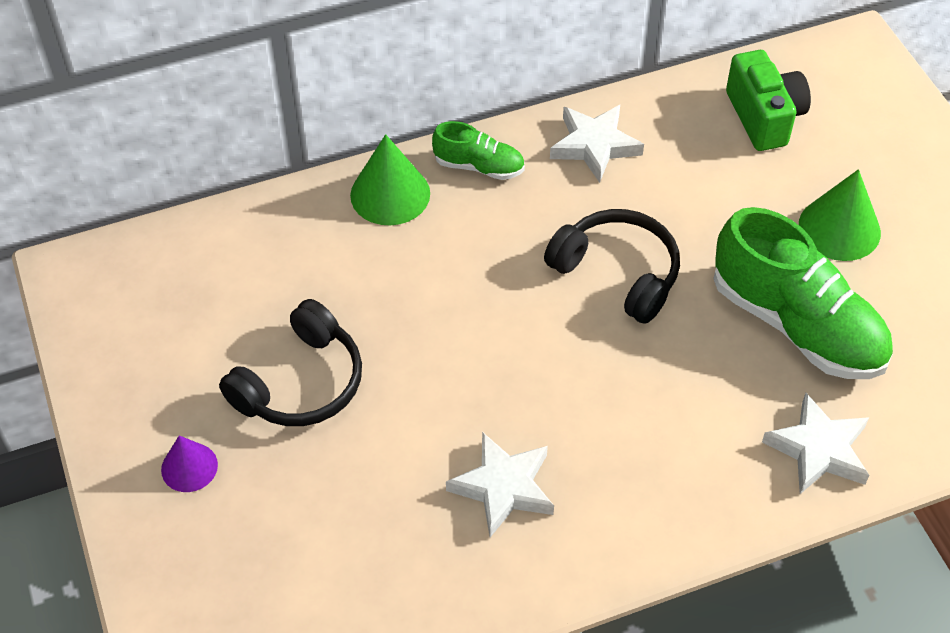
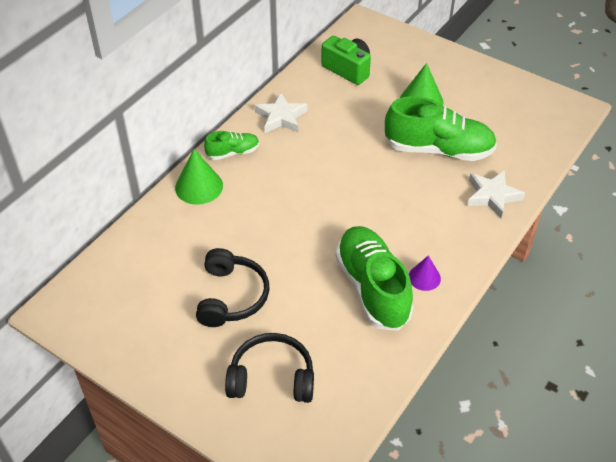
camera: 35 degrees left, 5 degrees down
(189, 467) = (208, 368): purple cone -> purple cone (424, 277)
(503, 487) = (372, 288): white star -> green shoe
(617, 273) = (341, 167): black headphones -> black headphones (272, 378)

